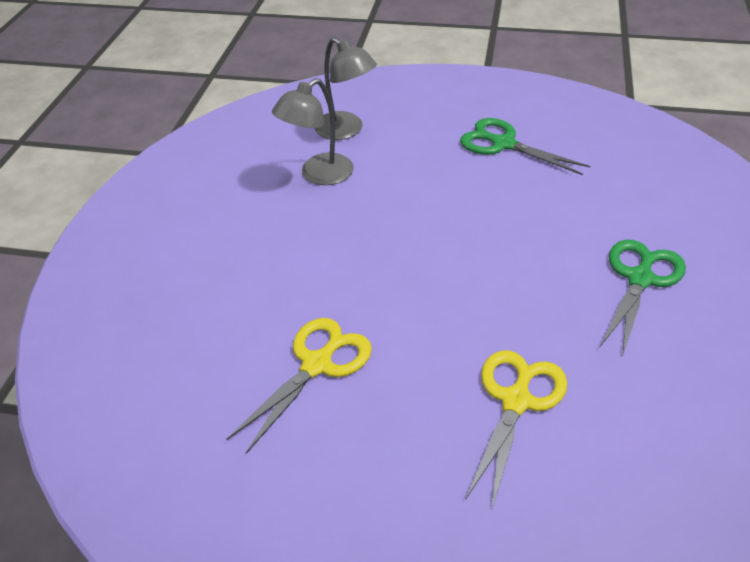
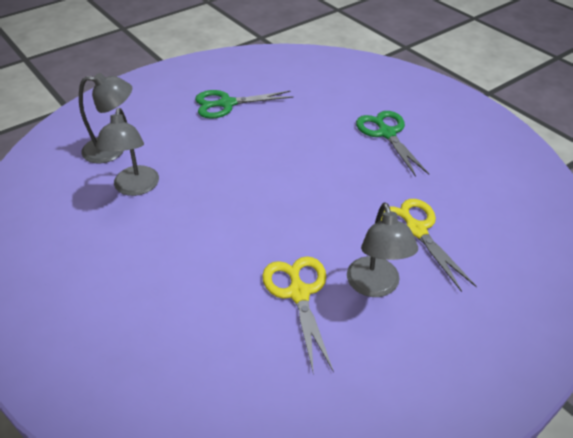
camera: 50 degrees left, 0 degrees up
(391, 418) = (375, 286): none -> grey lamp

